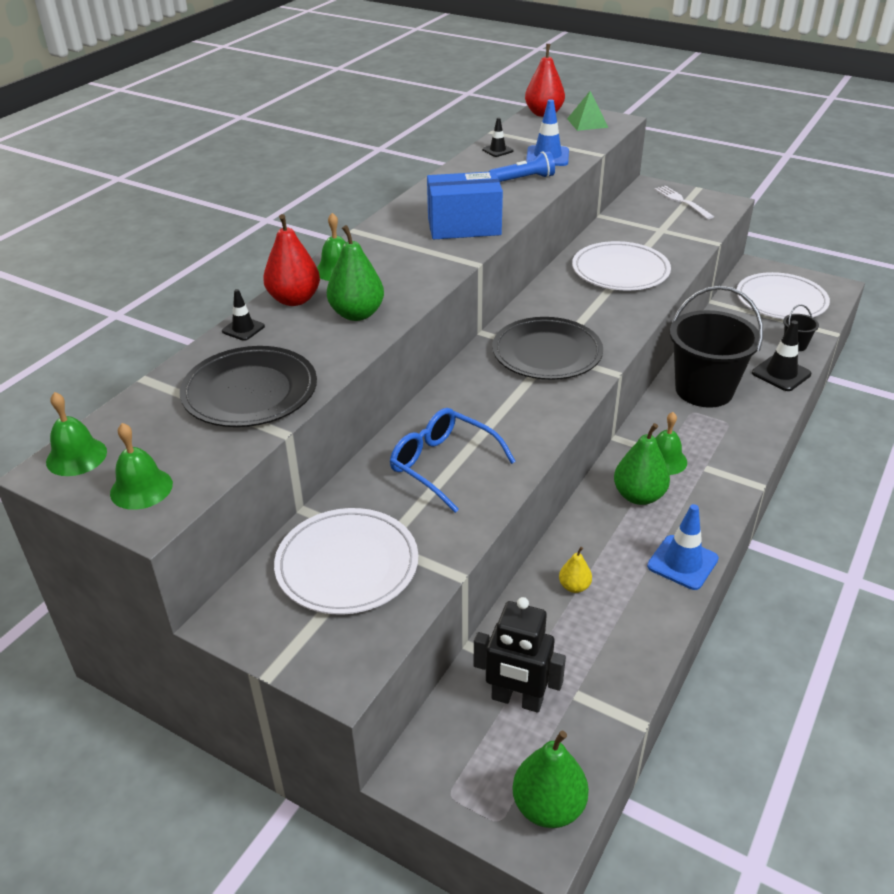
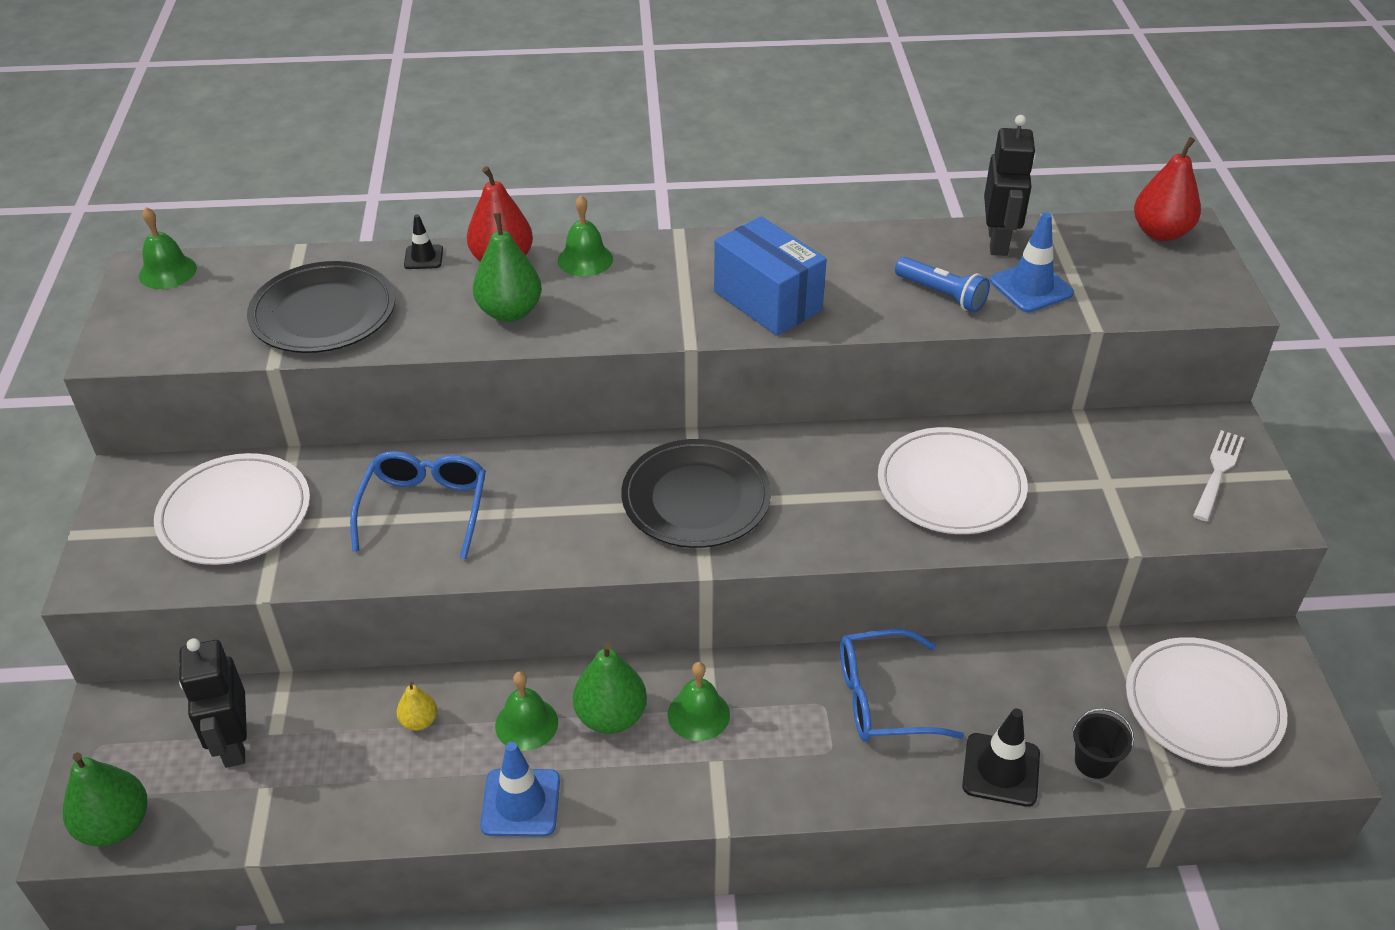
camera: 55 degrees right, 5 degrees up
(141, 488) = (146, 326): green bell -> green bell (526, 724)
(497, 150) = (998, 242): black traffic cone -> black robot
(587, 123) = (1182, 279): green pyramid -> none
(704, 390) = (882, 699): black bucket -> blue glasses

